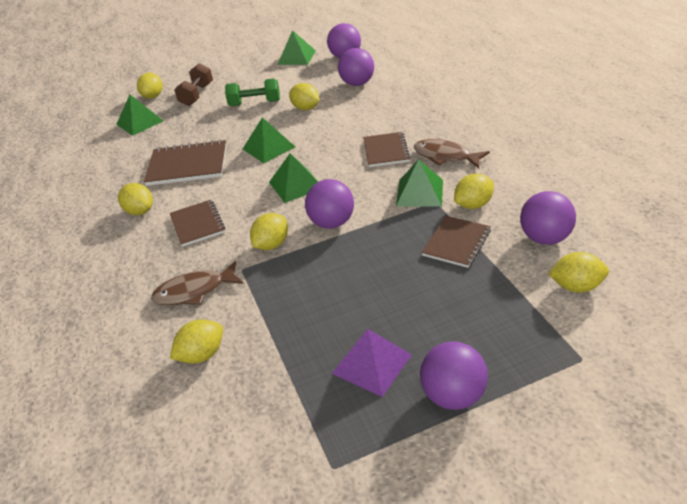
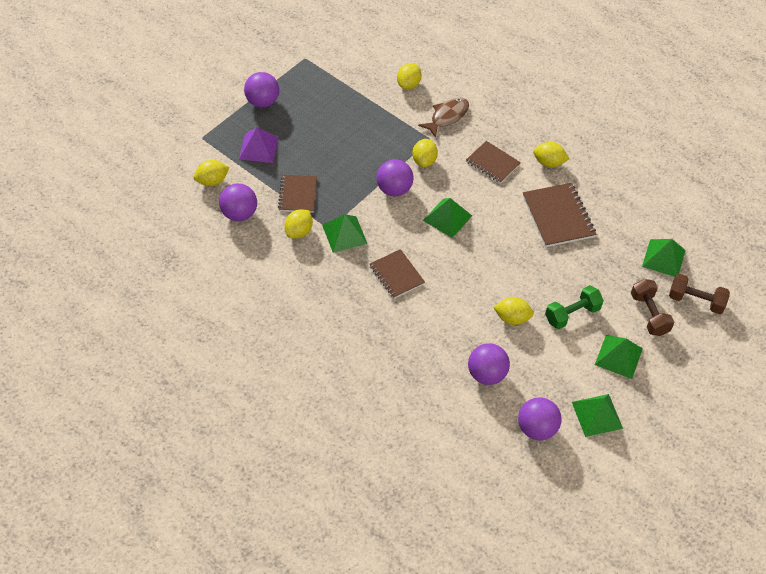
camera: 145 degrees right, 15 degrees up
(153, 96) = (695, 301): yellow lemon -> brown dumbbell
(187, 165) = (558, 216): brown notebook -> brown notebook turned 75 degrees counterclockwise
(268, 148) = (504, 254): green pyramid -> green pyramid (618, 356)
(372, 364) = (312, 105): purple pyramid -> purple pyramid (258, 148)
(445, 156) = (342, 280): brown fish -> none

